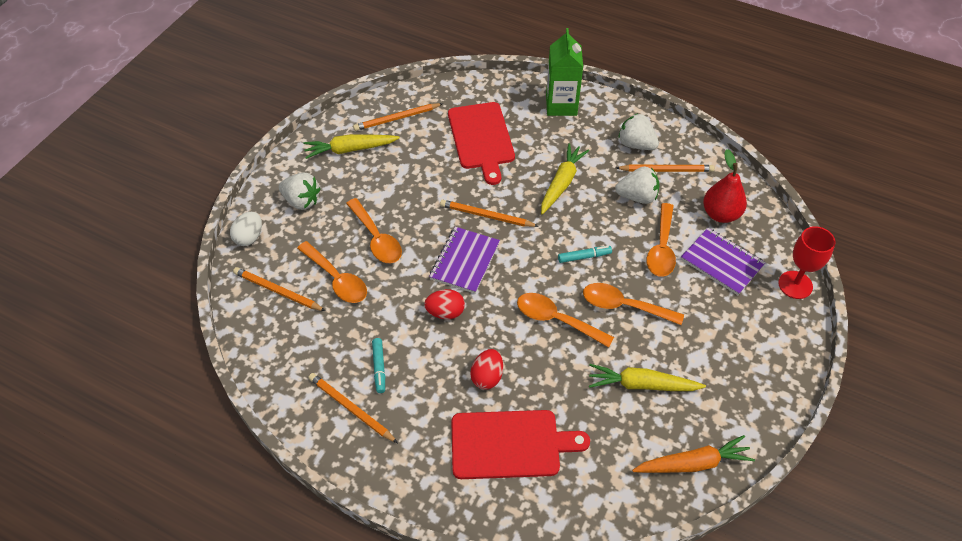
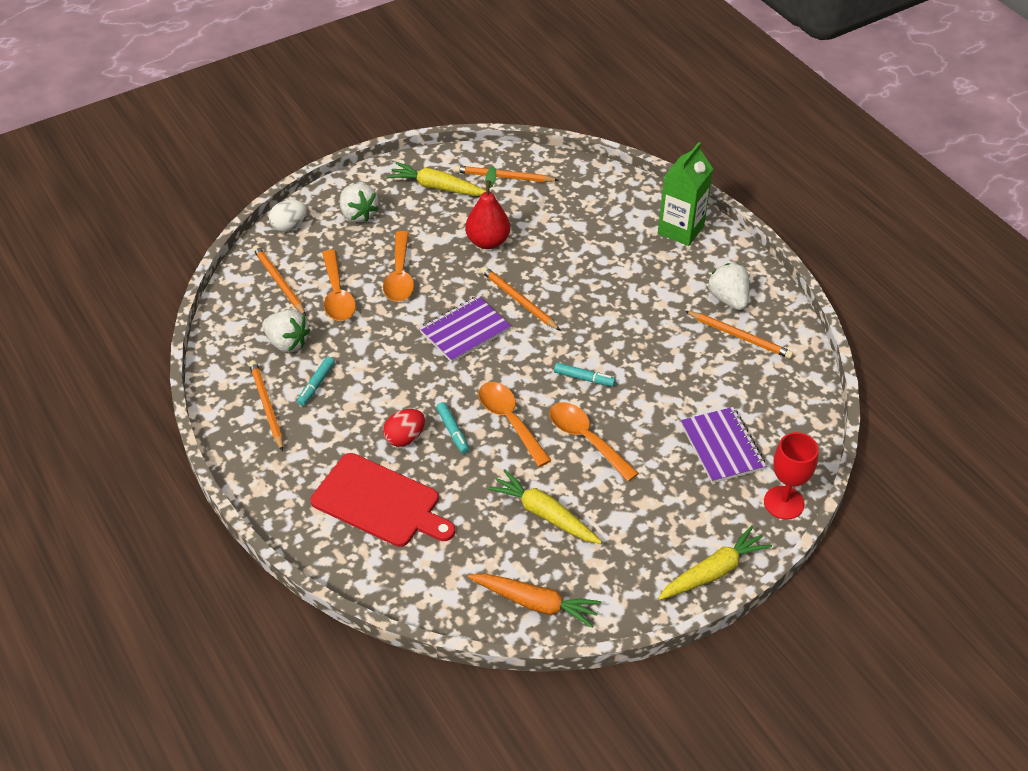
camera: 30 degrees right, 5 degrees down
(445, 312) = (411, 366): red egg -> none
(481, 138) = (572, 228): red cutting board -> none
(520, 351) = (452, 431): none -> turquoise marker
(562, 183) = (618, 302): yellow carrot -> yellow carrot (713, 571)
(637, 196) = (686, 348): white strawberry -> white strawberry (287, 343)
(661, 248) = (670, 405): orange spoon -> none
(720, 214) = (762, 402): red pear -> red pear (488, 241)

